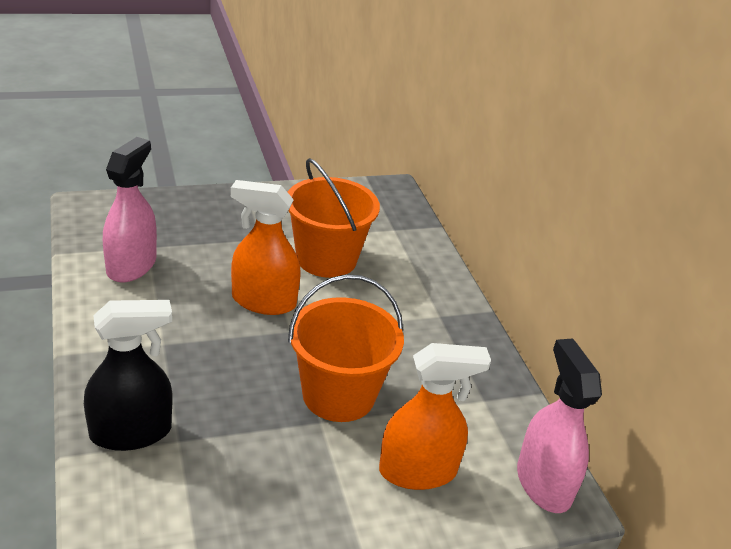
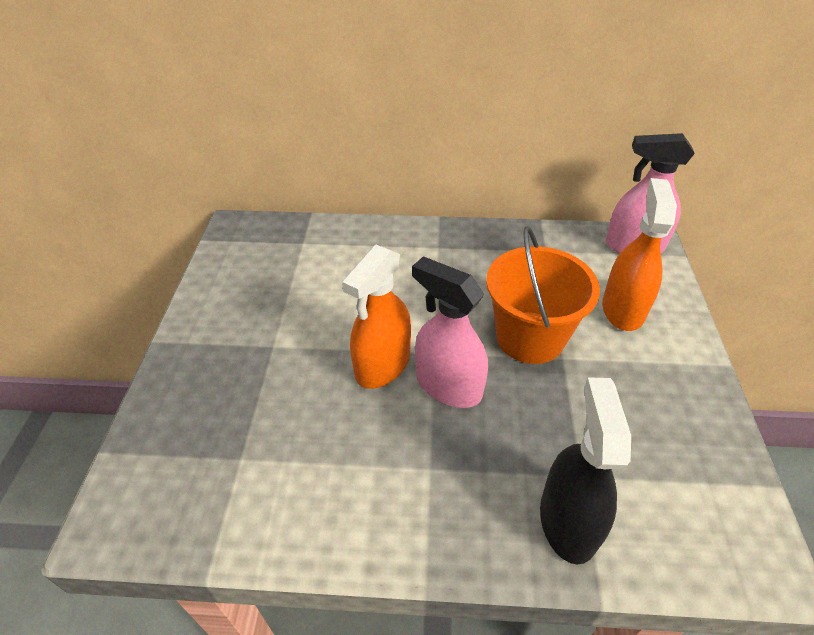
camera: 65 degrees left, 10 degrees up
(131, 265) = (272, 482): pink spray bottle -> pink spray bottle (448, 385)
(326, 259) = (330, 301): orange bucket -> none

